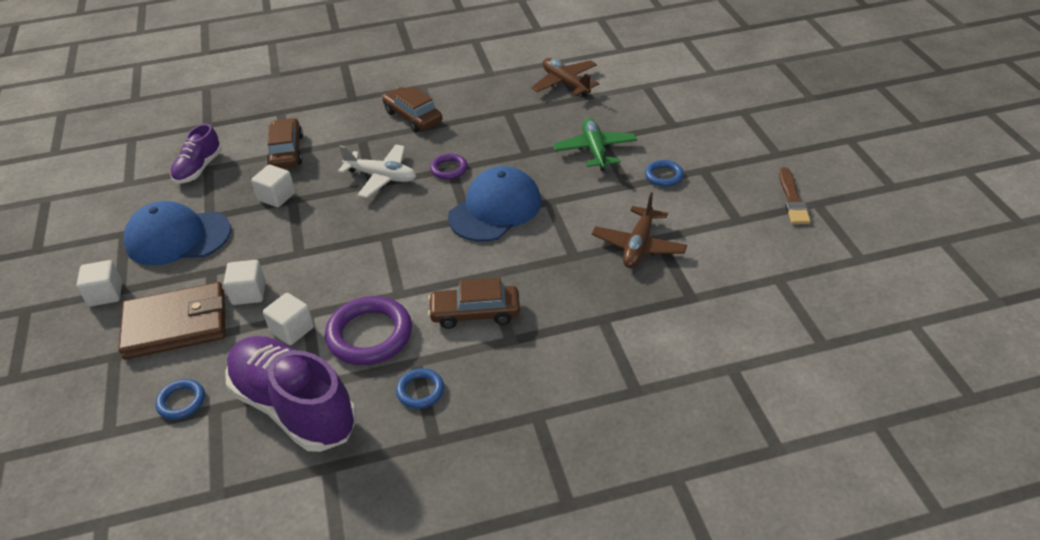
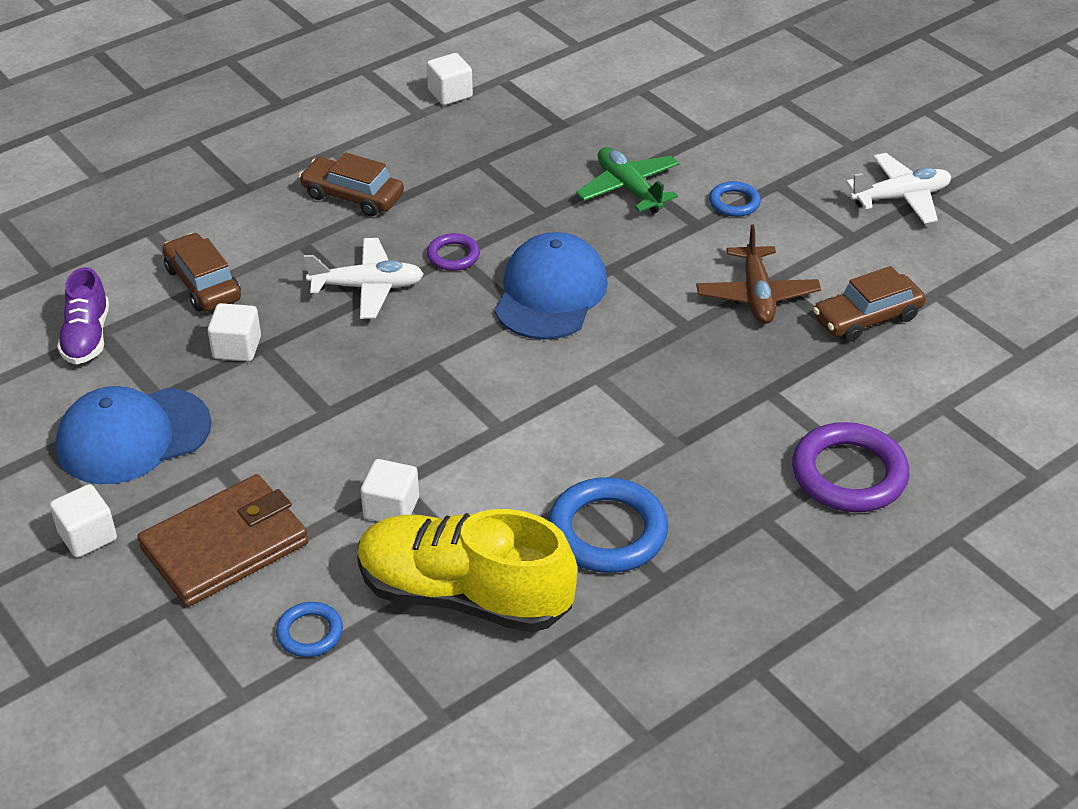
camera: 25 degrees left, 0 degrees up
(249, 293) = (296, 480): white cube -> white cube (450, 94)
(294, 407) = (464, 595): purple shoe -> yellow shoe
(369, 335) = (498, 486): purple ring -> purple ring (849, 474)
(420, 391) = (607, 531): blue ring -> blue ring, size x1.90
(475, 313) = (612, 425): brown car -> brown car (867, 318)
(565, 83) = (532, 107): brown plane -> none
(792, 199) = (900, 197): brown brush -> white plane

